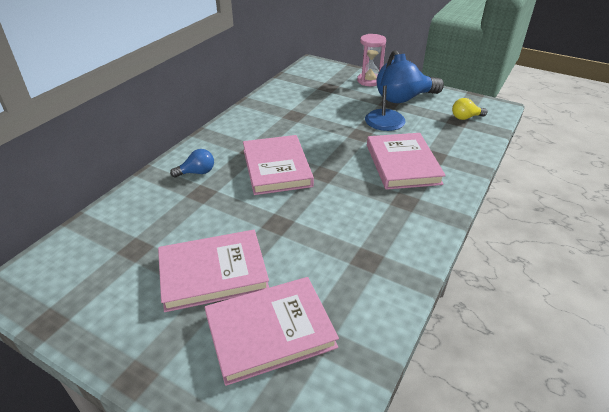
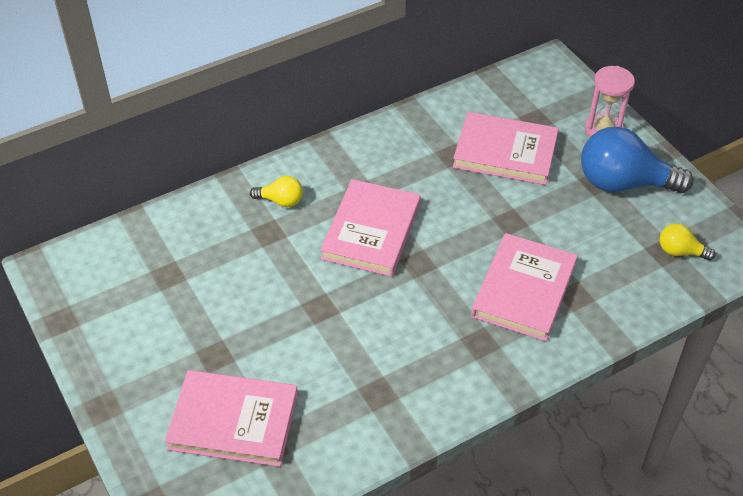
camera: 30 degrees right, 10 degrees up
(197, 172) = (281, 201): blue light bulb -> yellow light bulb
(213, 273) = (222, 336): pink book -> pink book (505, 152)
(388, 125) = (560, 221): blue lamp -> none

